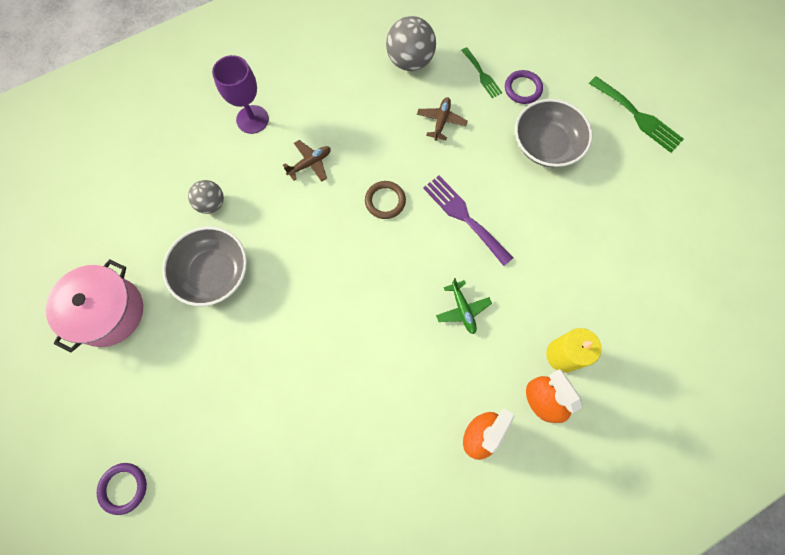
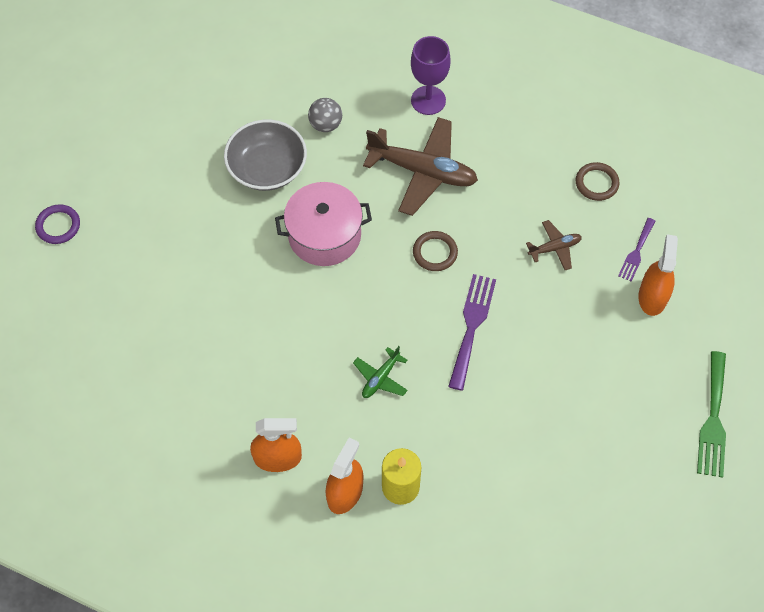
camera: 55 degrees right, 10 degrees down
(108, 312) = (181, 119): pink pot -> pink pot (324, 235)
(310, 163) = (422, 171): brown plane -> brown plane, size x2.08
(410, 61) = (596, 183): grey ball -> brown ring
(482, 75) = (636, 252): green fork -> purple fork
(523, 89) = (652, 297): purple ring -> orange spray bottle
(546, 145) = (607, 353): grey bowl -> none

